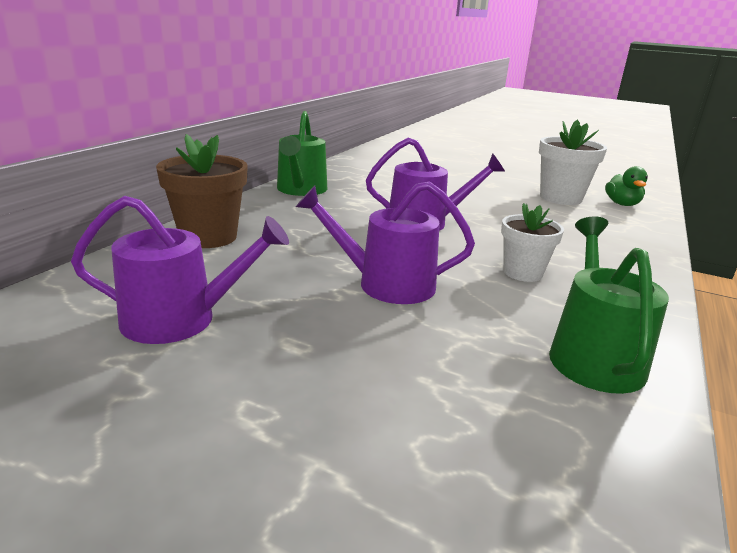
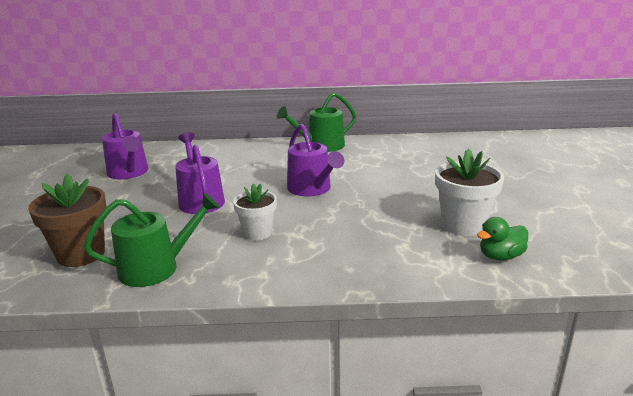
camera: 65 degrees right, 0 degrees up
(208, 237) = (218, 150): brown flower pot -> brown flower pot (81, 254)

